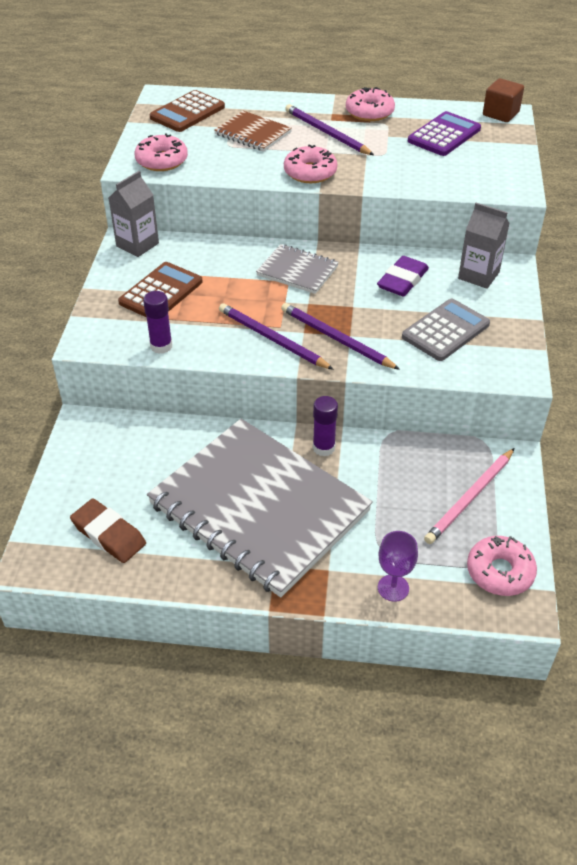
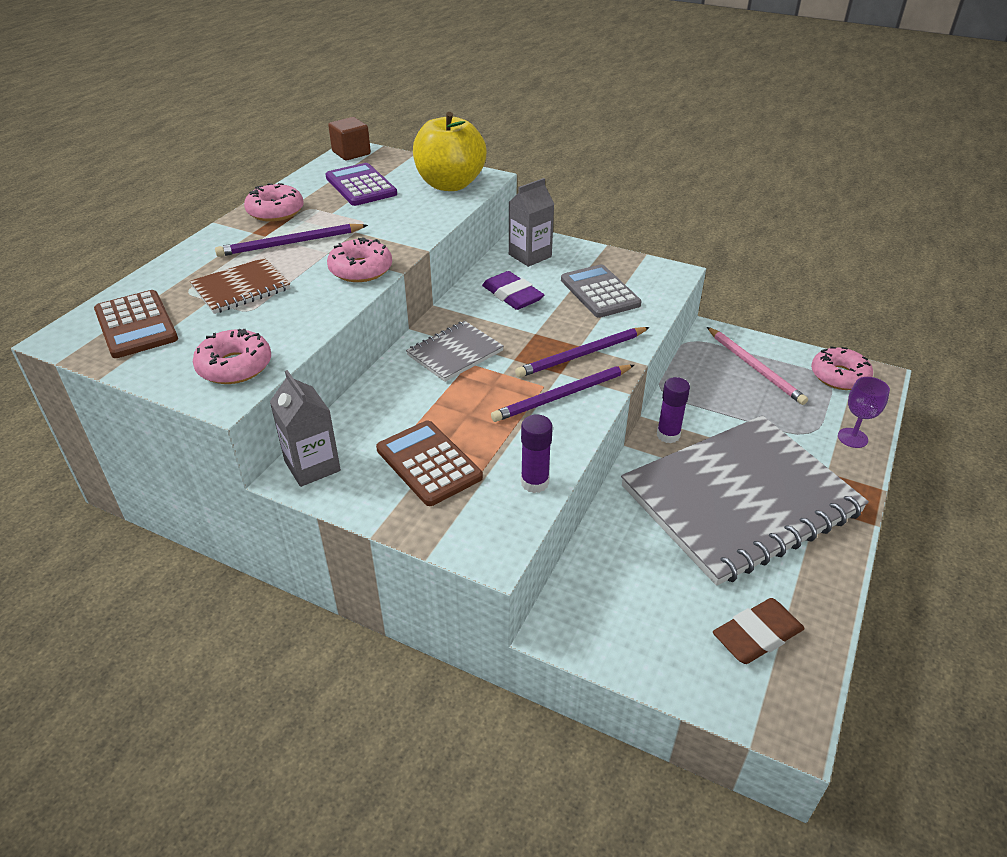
camera: 70 degrees left, 5 degrees down
(487, 176) = (450, 184): none -> yellow apple

